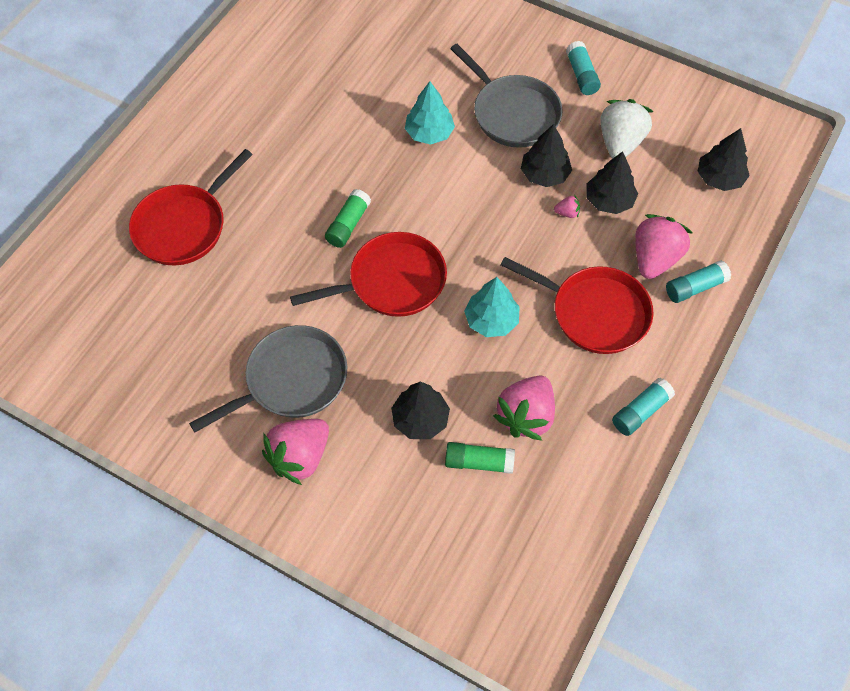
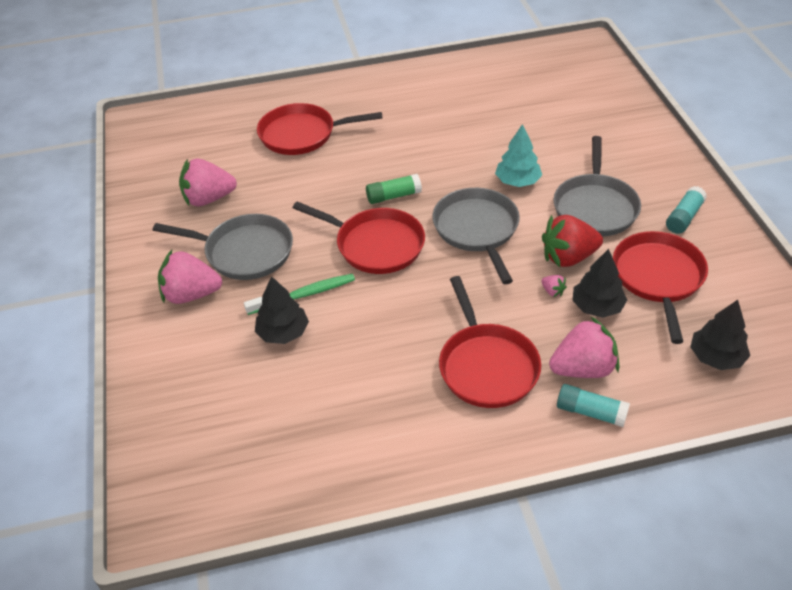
camera: 50 degrees right, 15 degrees down
(393, 374) = (304, 295): none -> green toothbrush
(452, 203) = (477, 229): none -> grey pan
(479, 462) = (282, 387): green glue stick -> none
(491, 320) = (407, 314): turquoise tree -> none
(526, 416) = (349, 387): pink strawberry -> pink strawberry (208, 199)
(544, 174) = (568, 257): black tree -> red strawberry
(620, 143) = (658, 277): white strawberry -> red pan
(640, 411) = (432, 455): turquoise glue stick -> none

